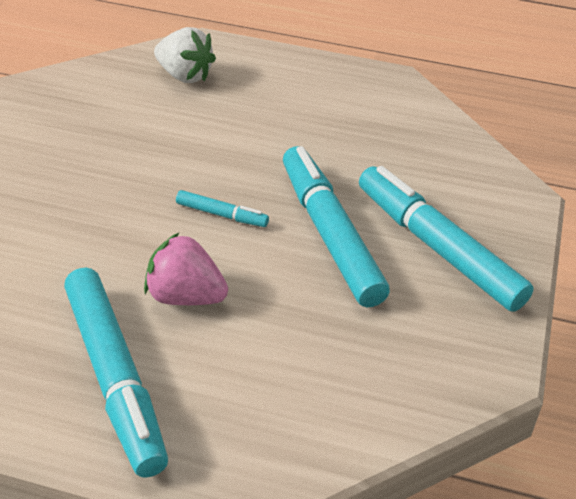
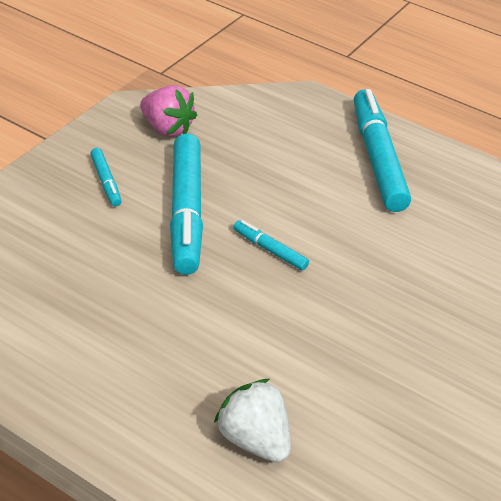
camera: 165 degrees left, 0 degrees up
(185, 296) = (319, 194): pink strawberry -> pink strawberry (167, 128)
(438, 247) = (106, 182): turquoise marker -> turquoise marker, size x0.45

